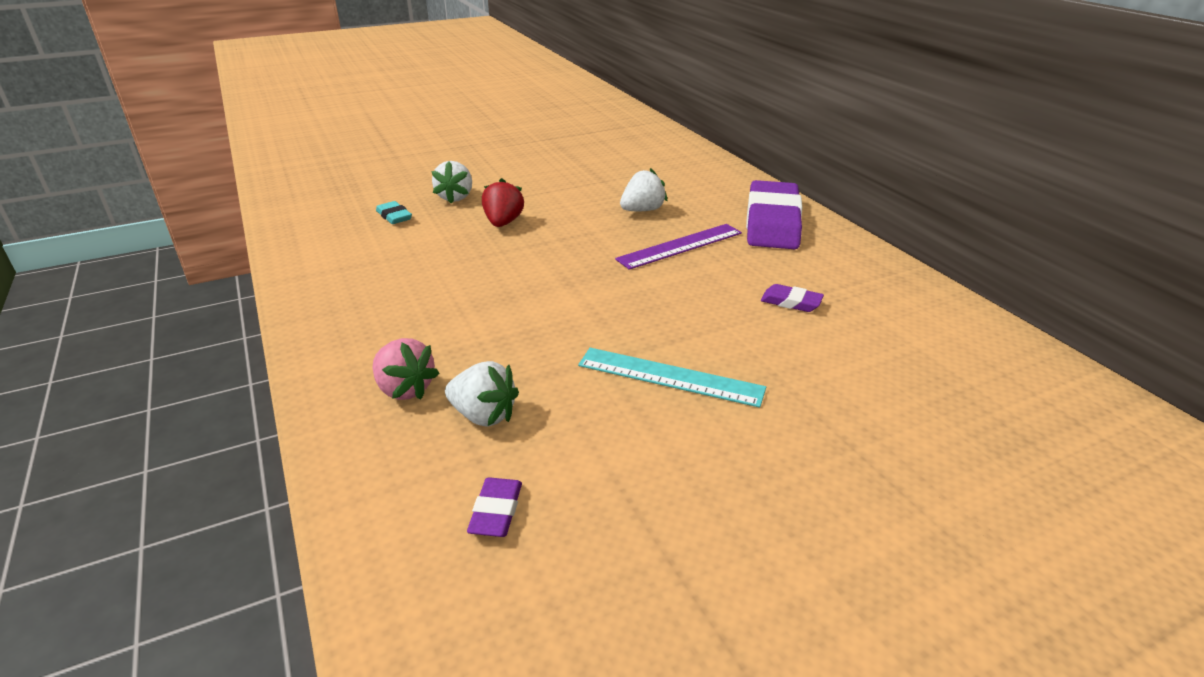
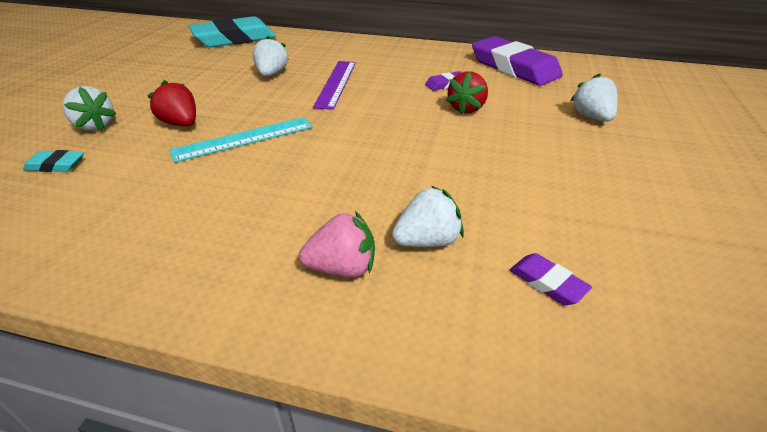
camera: 50 degrees left, 5 degrees up
(670, 377) = (471, 150): turquoise ruler -> turquoise ruler (244, 139)
(677, 160) = (234, 39): none -> turquoise eraser
(756, 338) = (466, 108): none -> red strawberry
(772, 222) = (359, 51): purple eraser -> purple eraser (514, 67)
(892, 435) = (591, 117): none -> white strawberry

